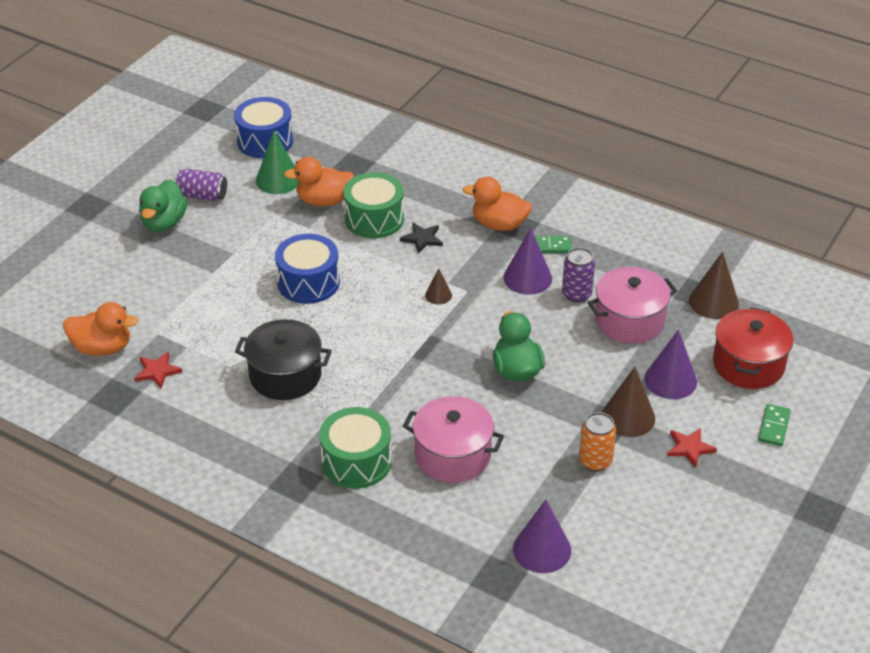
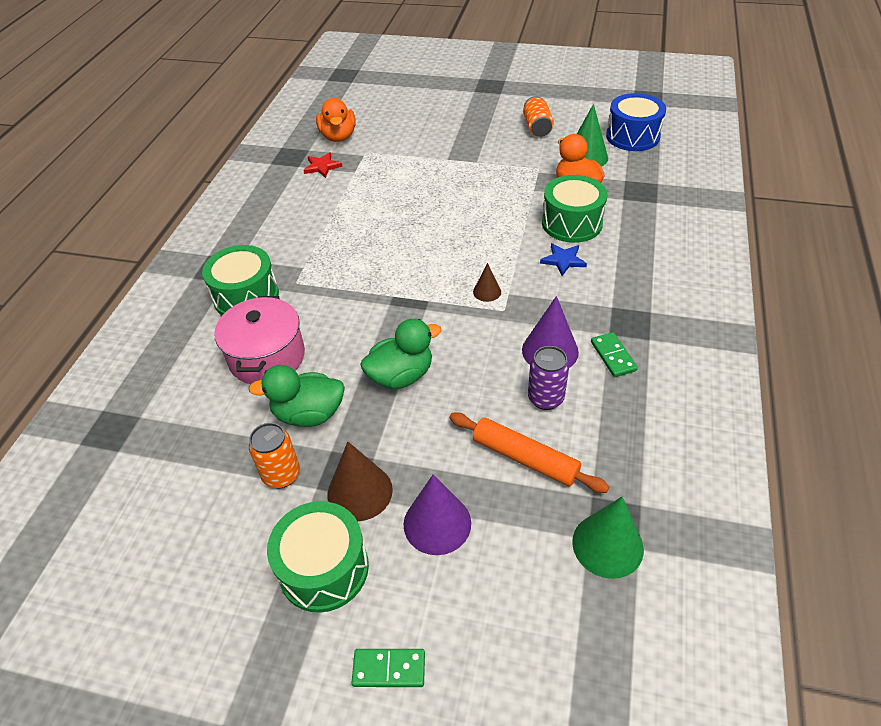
camera: 75 degrees right, 5 degrees up
(164, 223) = (492, 121): green duck -> green duck (309, 414)
(202, 195) = (537, 127): purple can -> orange can
(285, 375) = (339, 228): black pot -> none
(308, 282) = (461, 209): blue drum -> none
(422, 239) = (563, 260): black star -> blue star
(499, 224) = (623, 308): orange duck -> none
(542, 549) = (148, 456): purple cone -> none
(629, 321) = (525, 458): pink pot -> orange rolling pin
(689, 448) = (324, 568): red star -> green drum
(713, 302) = (607, 545): brown cone -> green cone
(748, 364) = (501, 612): red pot -> none

